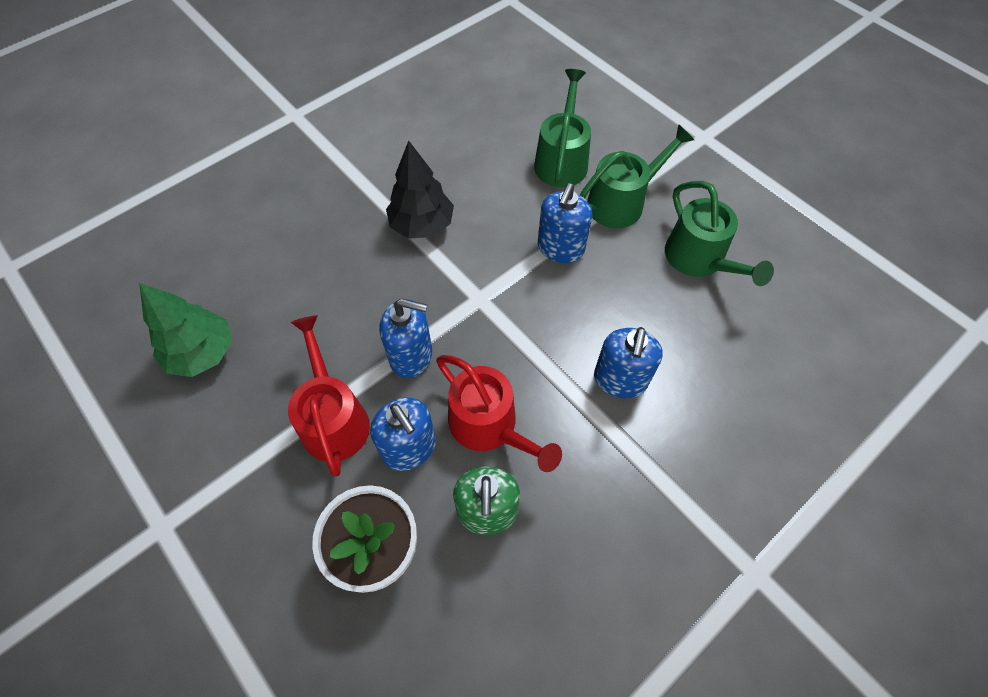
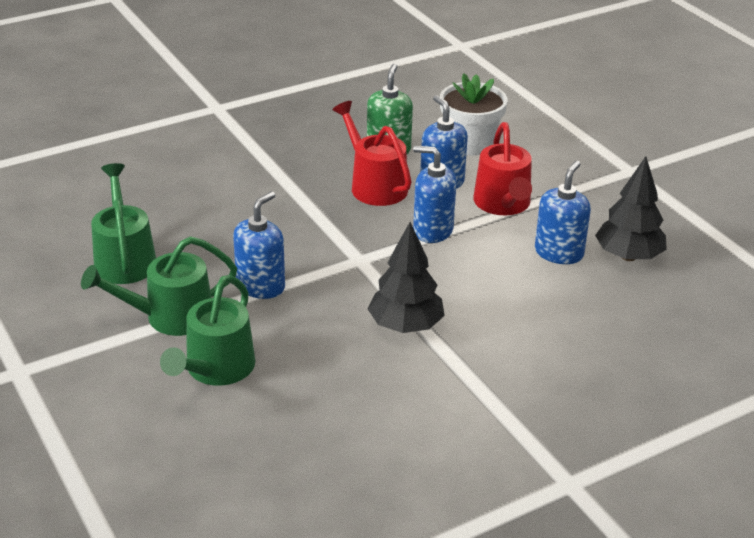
camera: 170 degrees left, 25 degrees down
(202, 353) = (628, 256): green tree -> black tree
(620, 380) = (254, 195): blue soap dispenser -> blue soap dispenser (559, 253)

